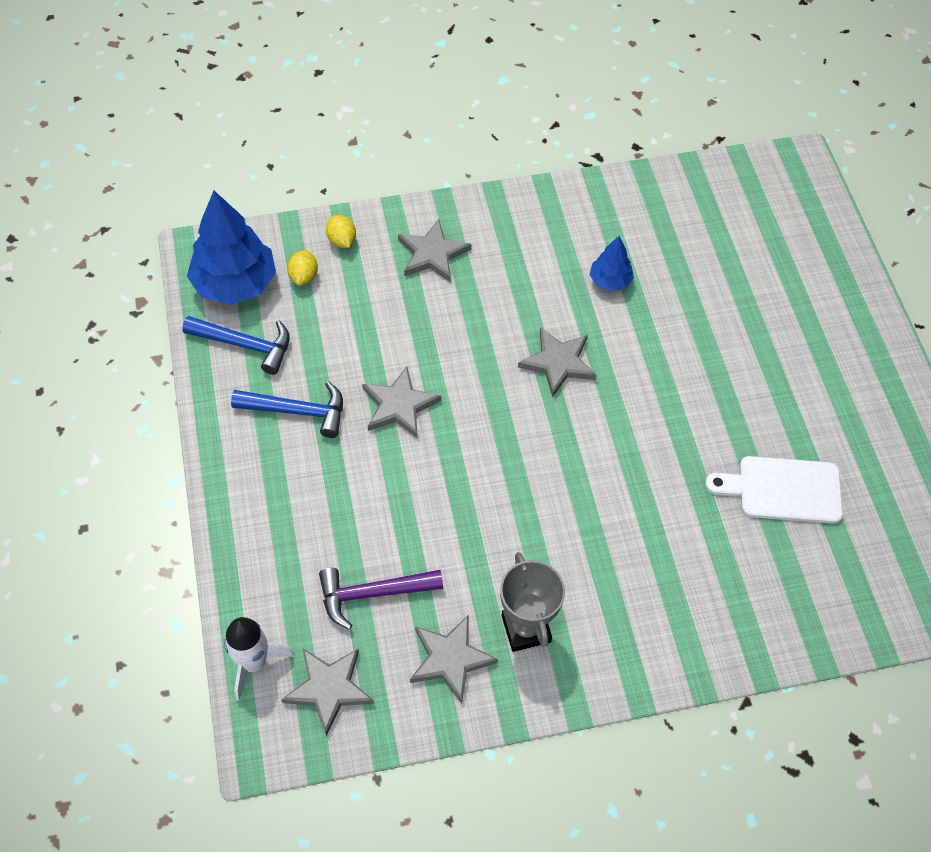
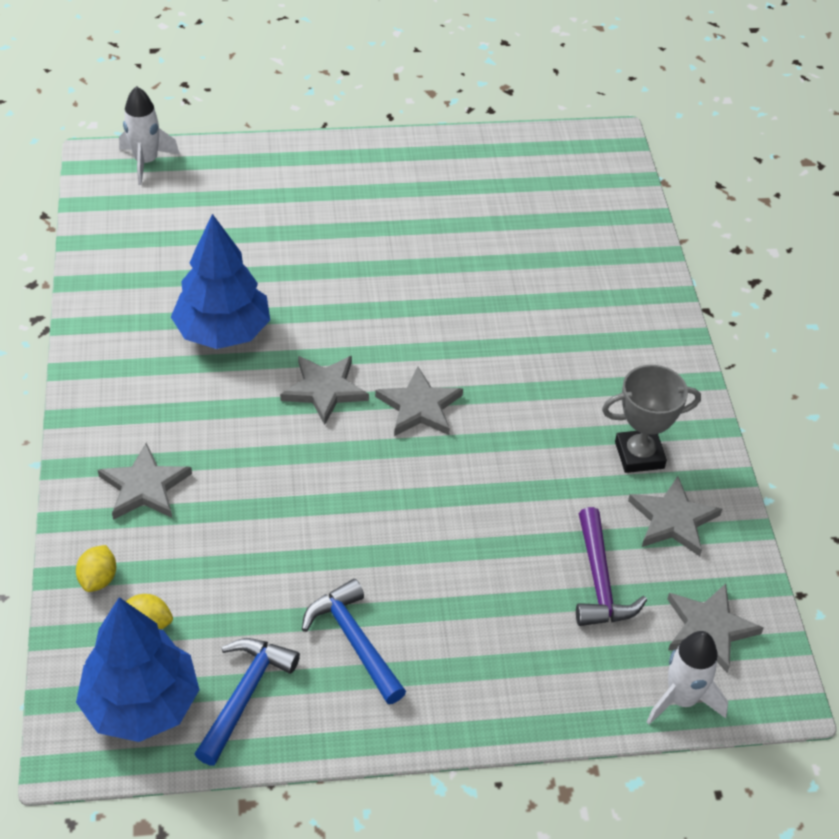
camera: 85 degrees left, 10 degrees down
(297, 411) = (355, 641): blue hammer -> blue hammer turned 45 degrees counterclockwise
(341, 240) = (98, 579): yellow lemon -> yellow lemon turned 60 degrees counterclockwise
(399, 405) = (360, 538): grey star -> grey star (419, 406)
(610, 281) = (223, 332): blue tree -> blue tree, size x1.95
(783, 490) = (496, 246): white cutting board -> none
(810, 194) = (146, 162): none -> white rocket

